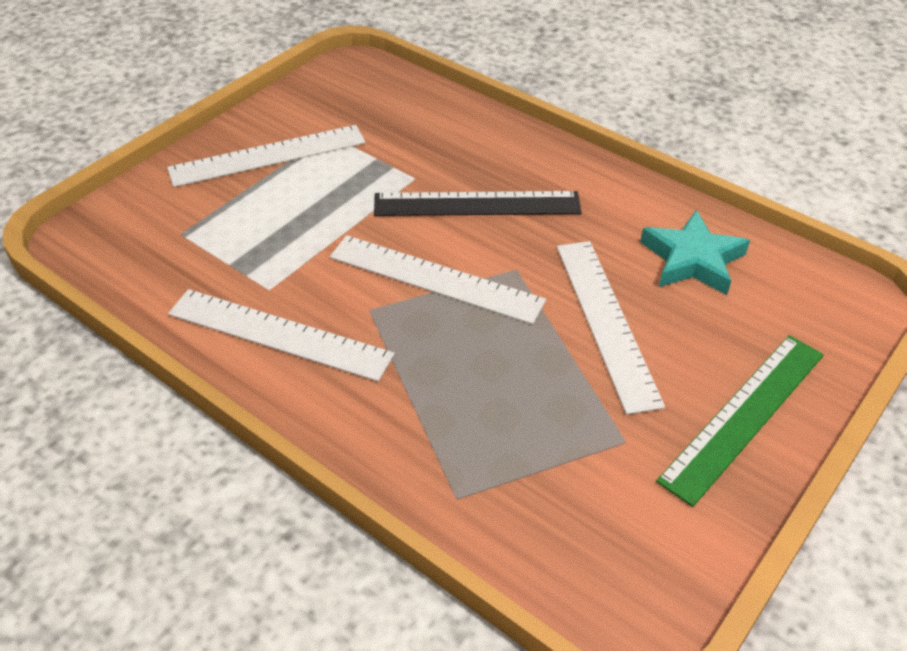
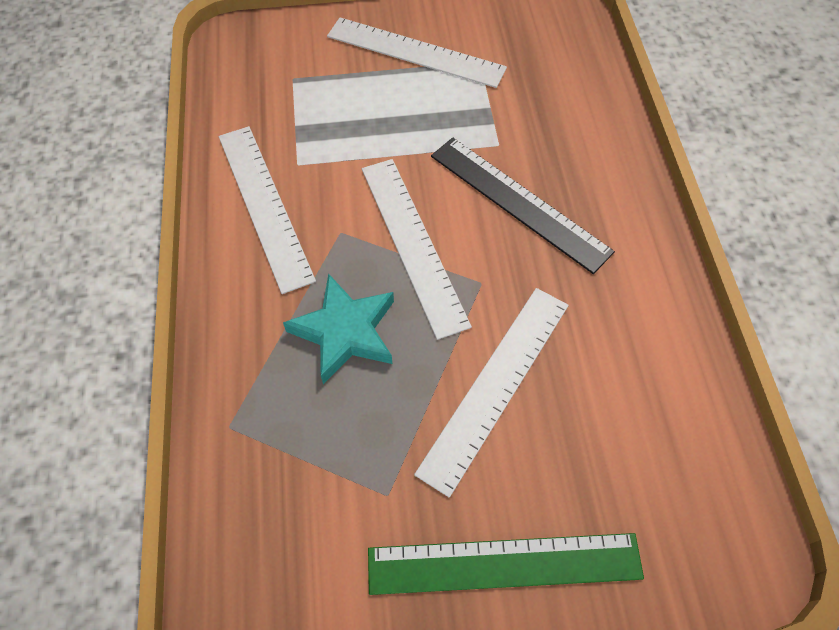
camera: 45 degrees right, 15 degrees up
(692, 260) = (638, 392): turquoise star -> turquoise star (345, 332)

